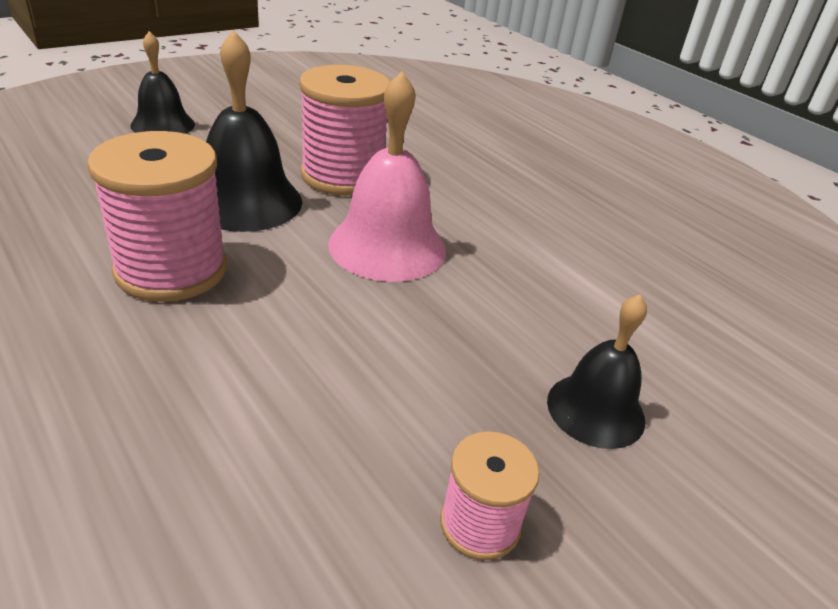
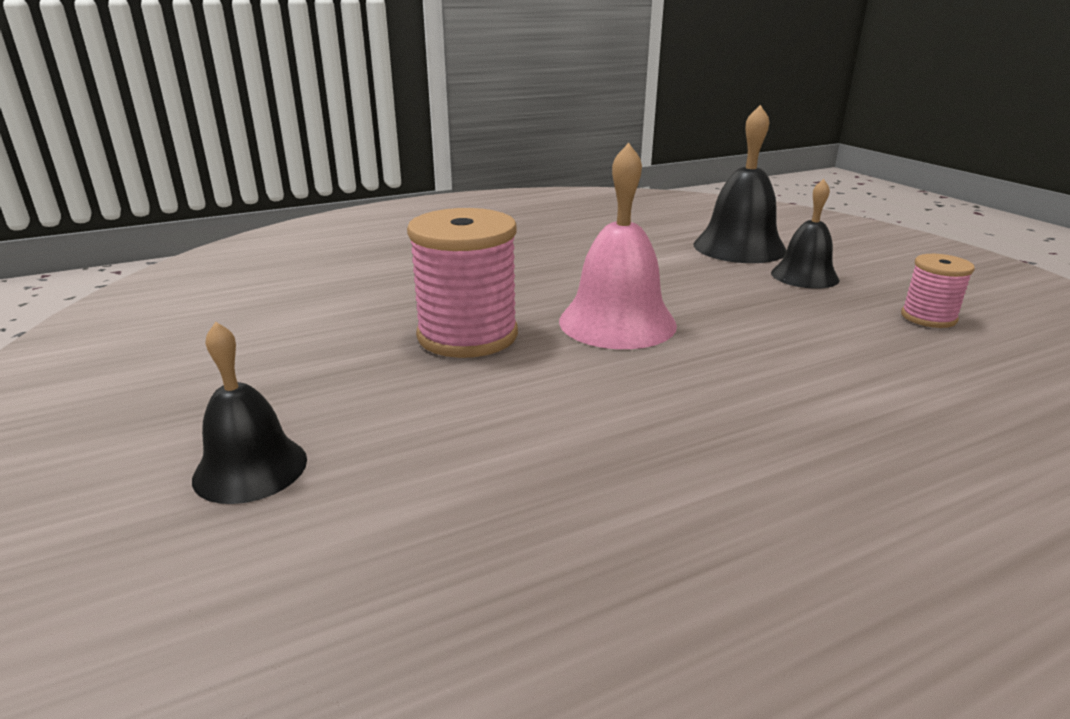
camera: 75 degrees left, 10 degrees down
(171, 269) = (685, 436): pink spool -> none
(246, 201) = (525, 393): black bell -> black bell (739, 247)

